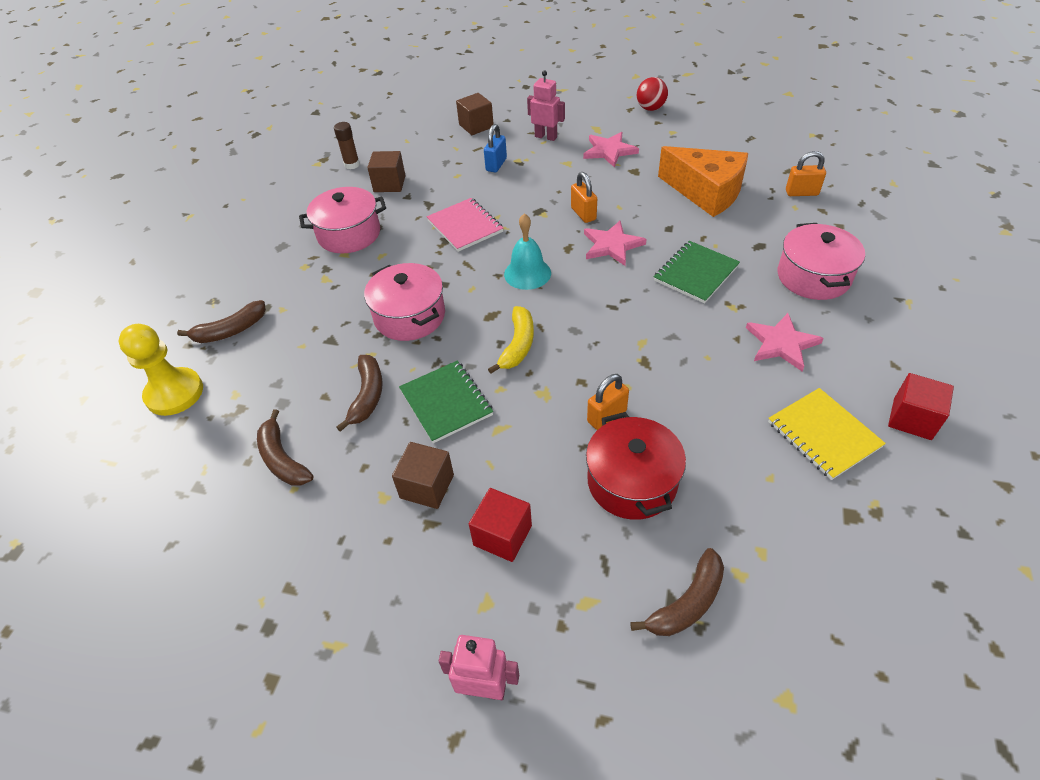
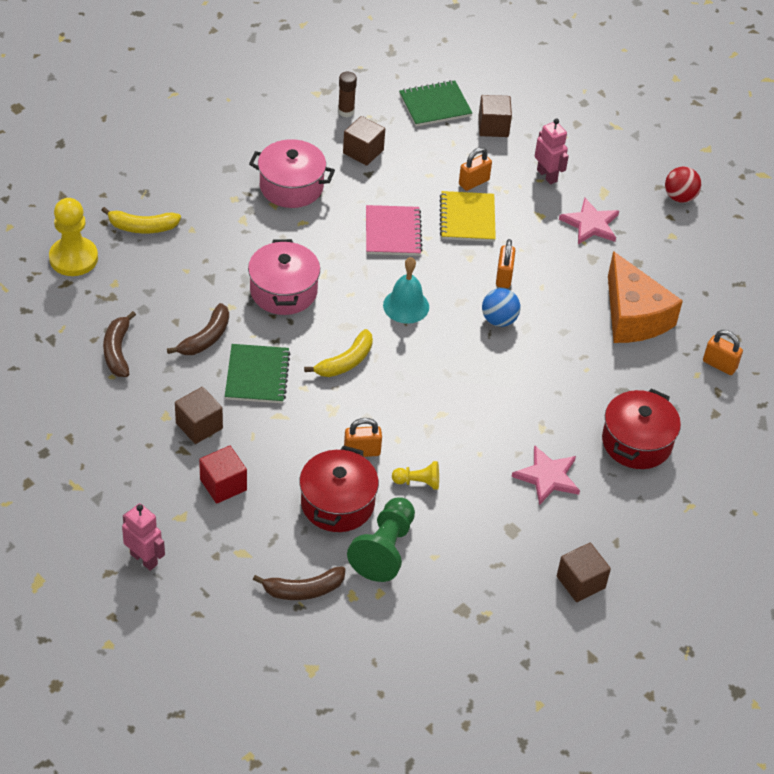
camera: 25 degrees right, 0 degrees up
(230, 331) = (142, 227): brown banana -> yellow banana
(496, 165) = (473, 182): blue padlock -> orange padlock
(612, 245) = (499, 320): pink star -> blue ball
(683, 414) = (418, 482): none -> yellow pawn
(696, 273) = (542, 384): green notebook -> green notebook (435, 105)
(720, 501) = (384, 549): none -> green pawn
(813, 277) = (636, 442): pink pot -> red pot
(823, 434) = (503, 553): yellow notebook -> yellow notebook (467, 218)
(912, 419) = (580, 582): red cube -> brown cube

